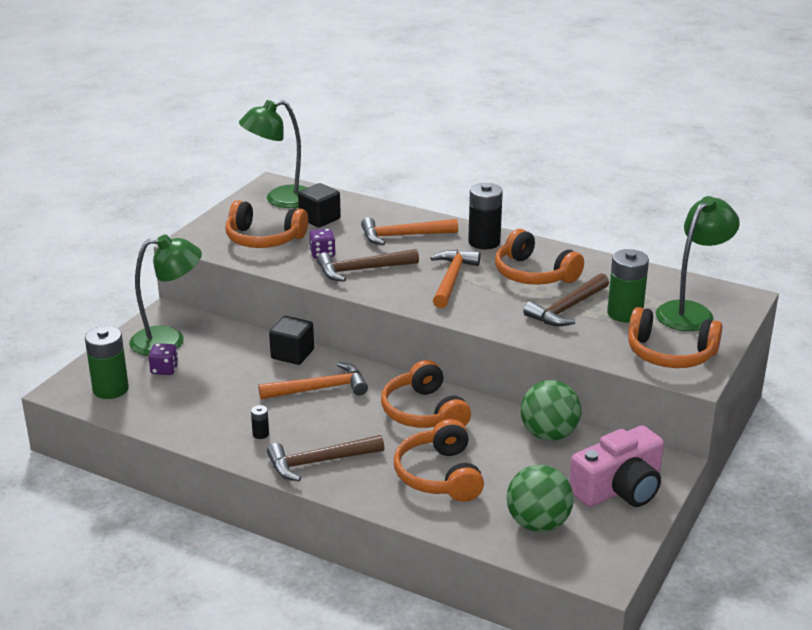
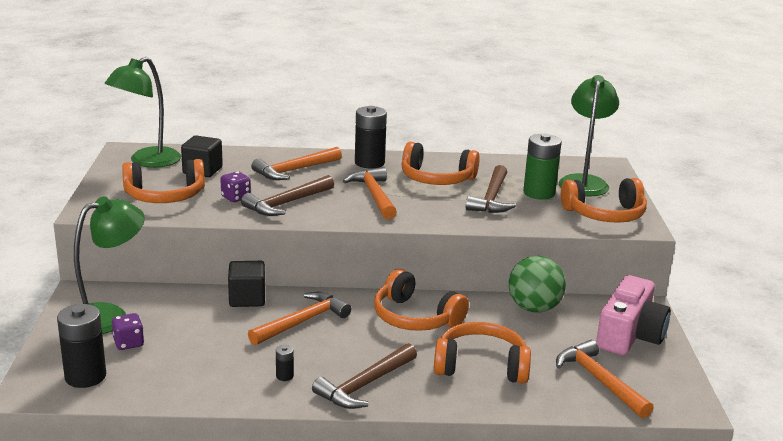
camera: 30 degrees left, 5 degrees down
(110, 389) = (85, 376): green battery -> black battery
(439, 475) = (481, 366): orange headphones -> orange headphones turned 135 degrees clockwise
(538, 524) = (599, 381): green ball -> orange hammer

